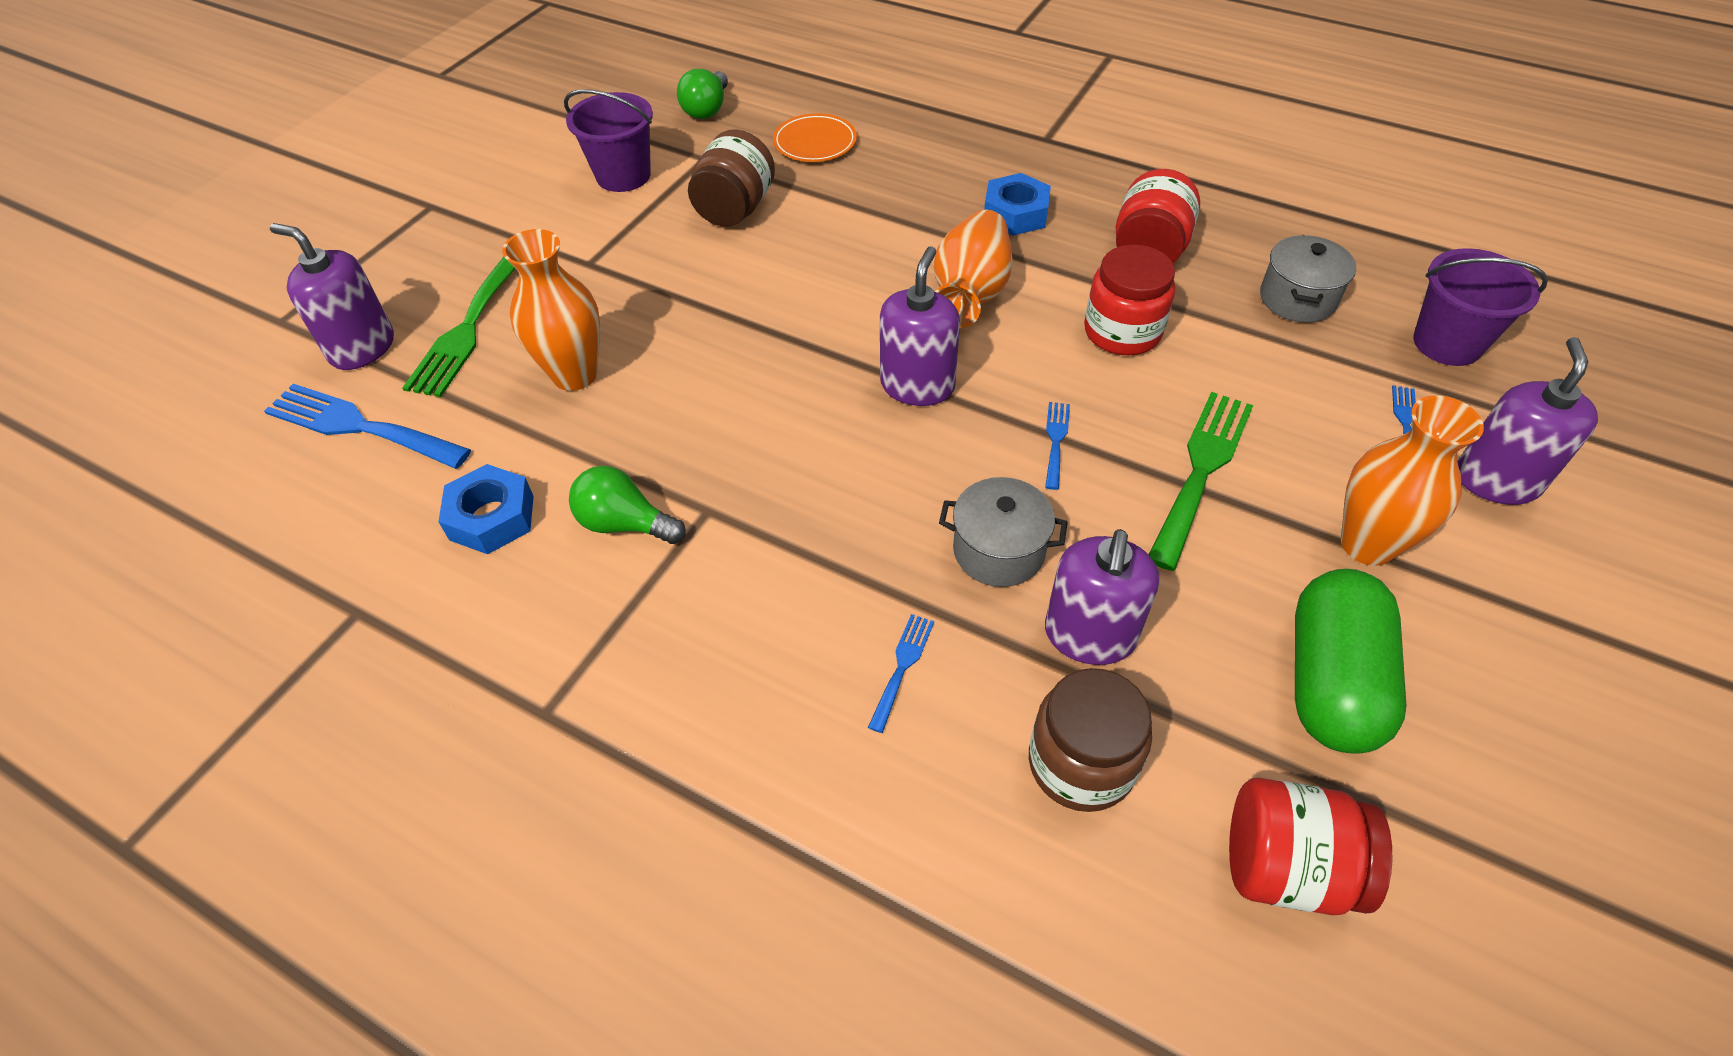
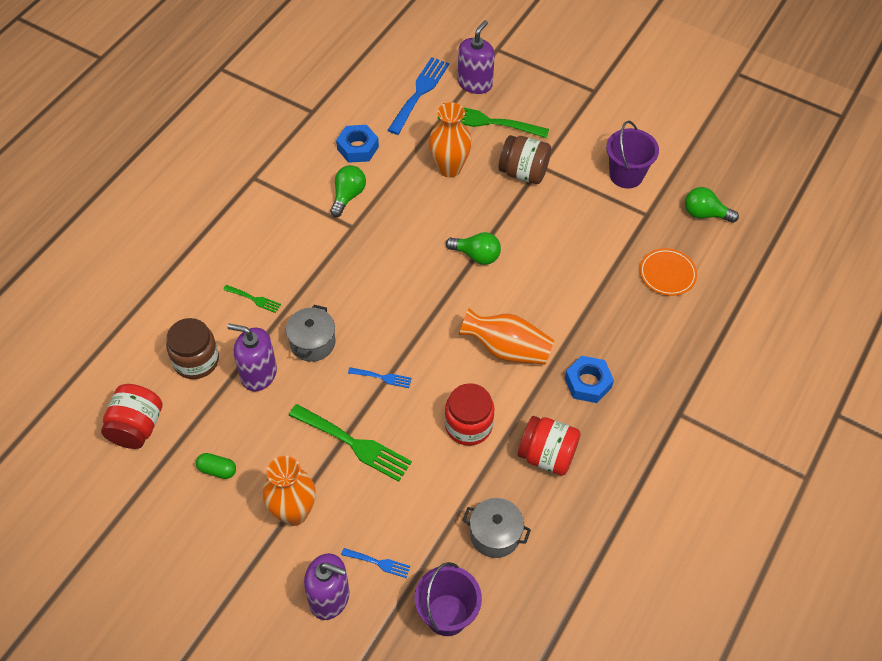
camera: 90 degrees right, 5 degrees up
(735, 209) = (592, 232): brown jar -> brown jar (523, 172)
(781, 333) = (476, 255): none -> green light bulb
(902, 666) = (254, 299): blue fork -> green fork
(917, 385) = (430, 317): purple soap dispenser -> none
(1330, 681) = (217, 470): green capsule -> green capsule, size x0.45

